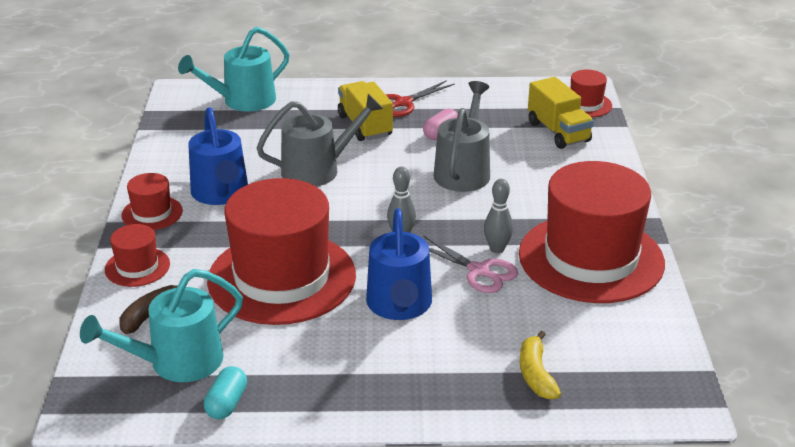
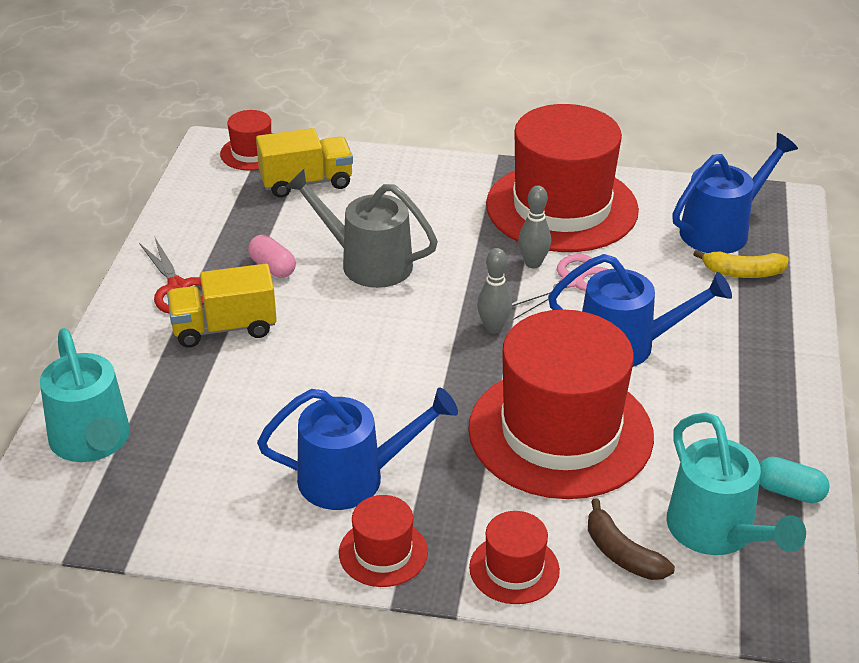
camera: 80 degrees left, 5 degrees up
(318, 169) = (322, 381): grey watering can -> none
(604, 359) = (721, 230): none -> blue watering can

